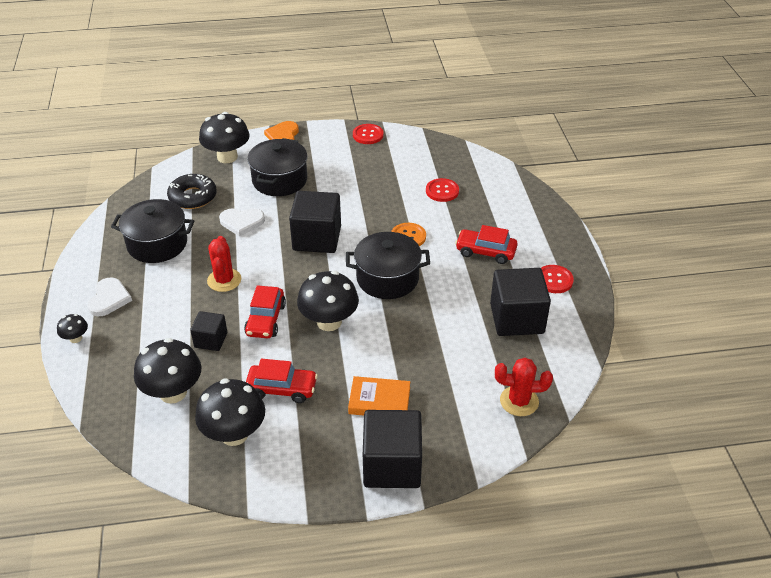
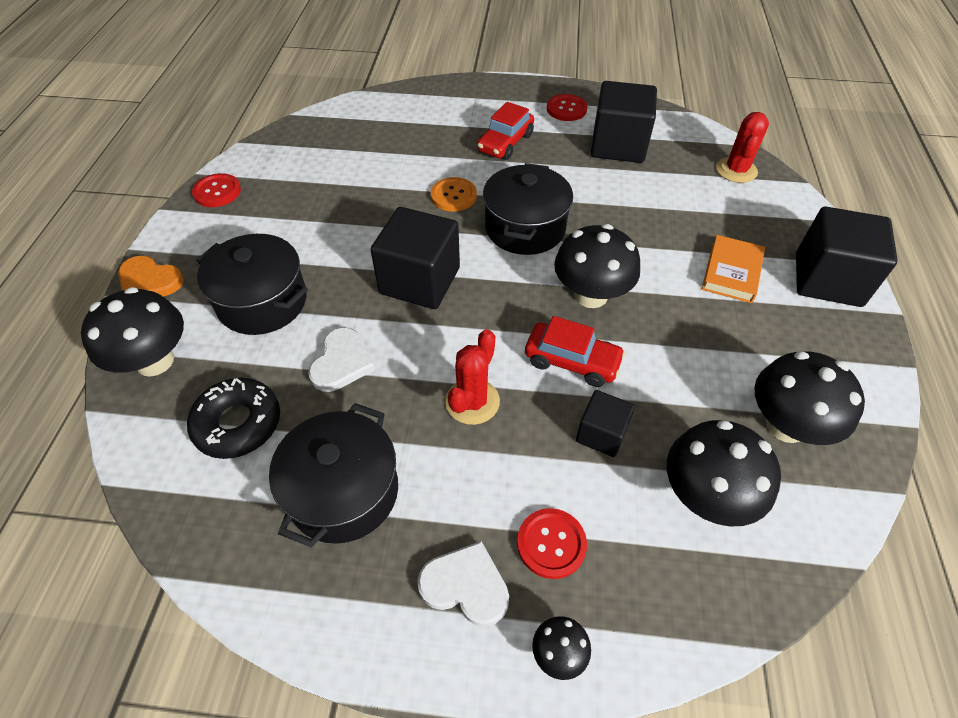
camera: 75 degrees left, 10 degrees up
(224, 280) = (472, 401): red cactus -> red cactus turned 75 degrees counterclockwise
(282, 389) = (707, 361): red car -> none
(442, 191) = (380, 152): red button -> red button (551, 544)

